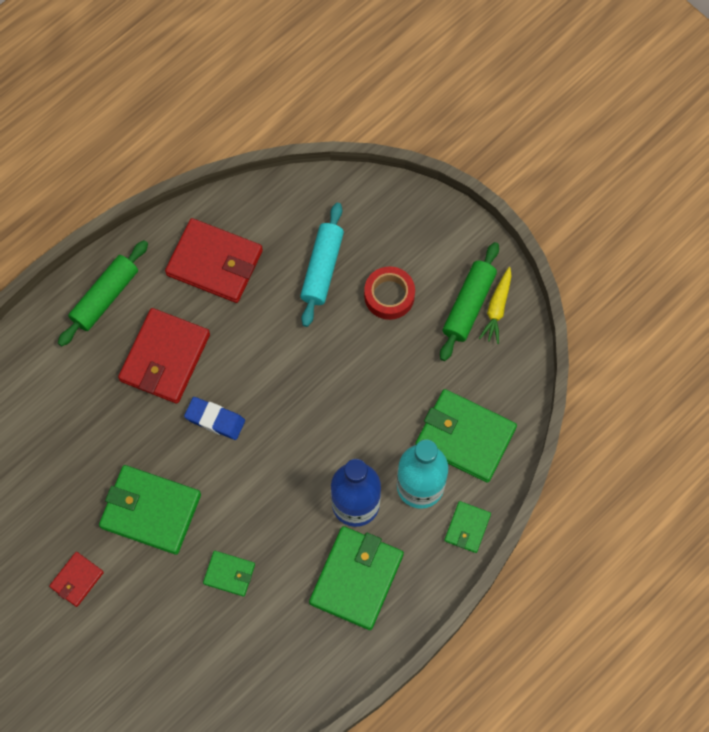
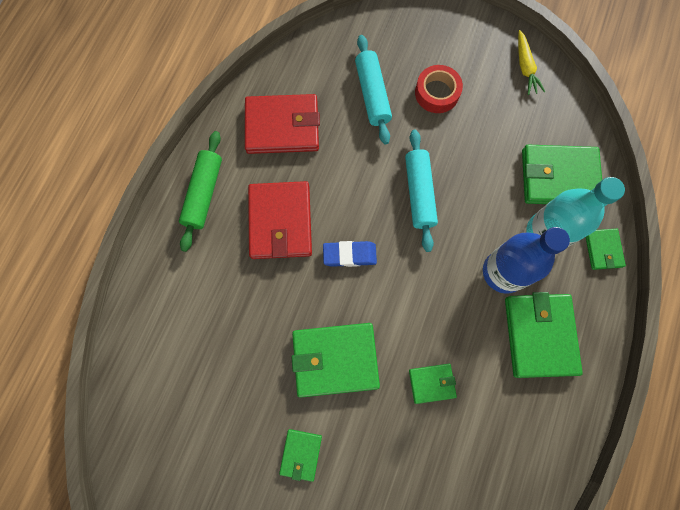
camera: 25 degrees left, 5 degrees up
(77, 579) = (301, 454): red wallet -> green wallet
(315, 390) = (419, 193): none -> turquoise rolling pin
(468, 305) = (502, 74): green rolling pin -> none

